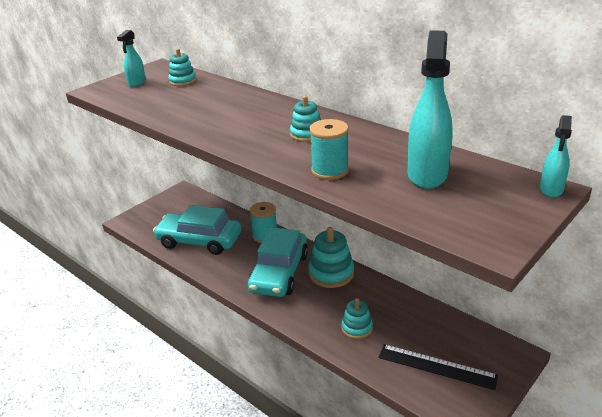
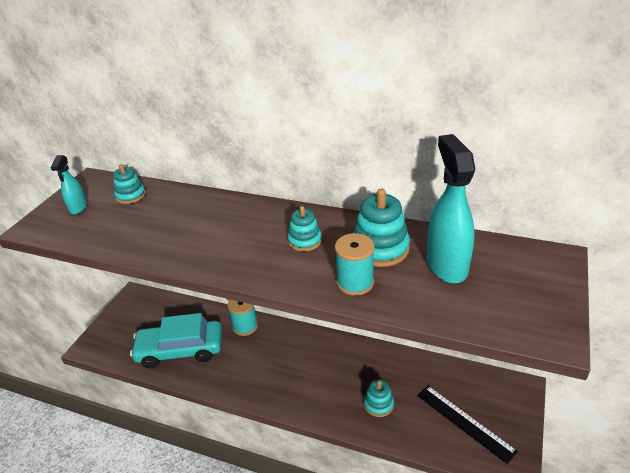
camera: 20 degrees left, 5 degrees up
(279, 273) = (278, 365): turquoise car -> none
(331, 273) = (328, 351): turquoise stacking toy -> turquoise stacking toy (380, 248)
(436, 366) = (464, 422): black ruler -> black ruler turned 45 degrees clockwise
(551, 190) = (558, 258): turquoise spray bottle -> none

